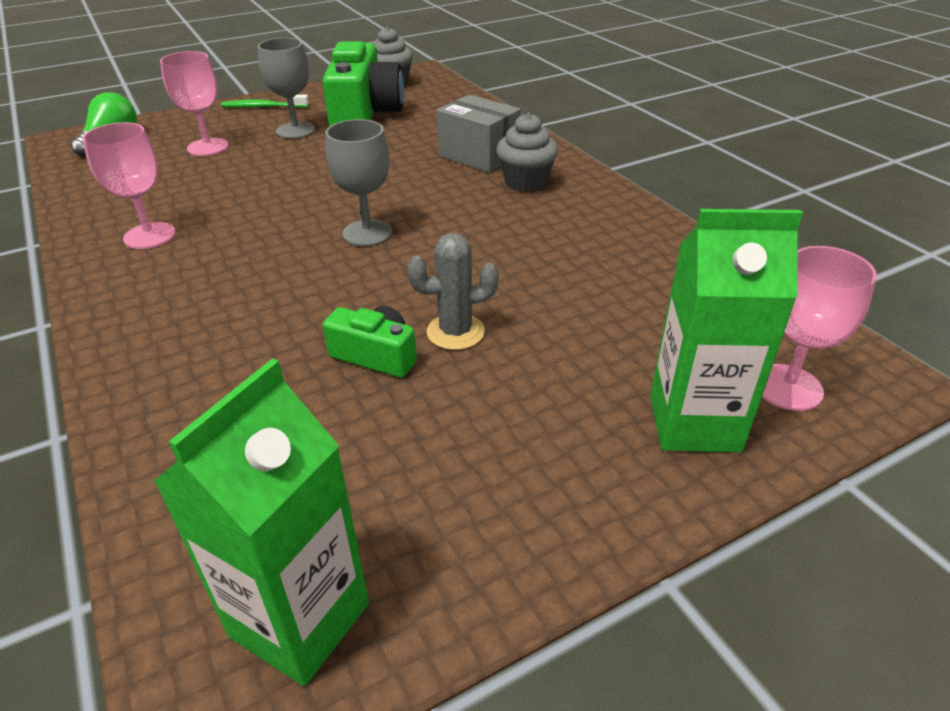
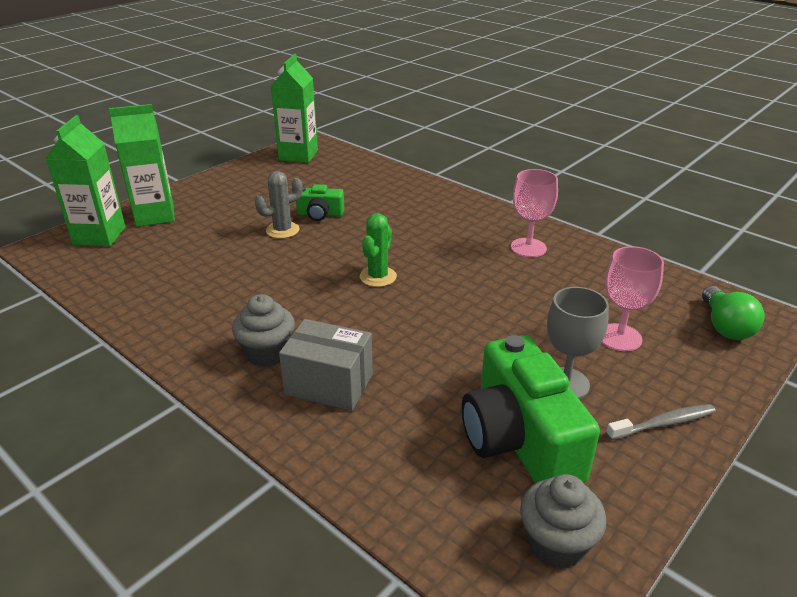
camera: 160 degrees right, 5 degrees down
(263, 107) = (663, 423): green toothbrush -> grey toothbrush
(367, 233) = (378, 277): grey goblet -> green cactus
(787, 387) = (99, 236): pink goblet -> green carton

